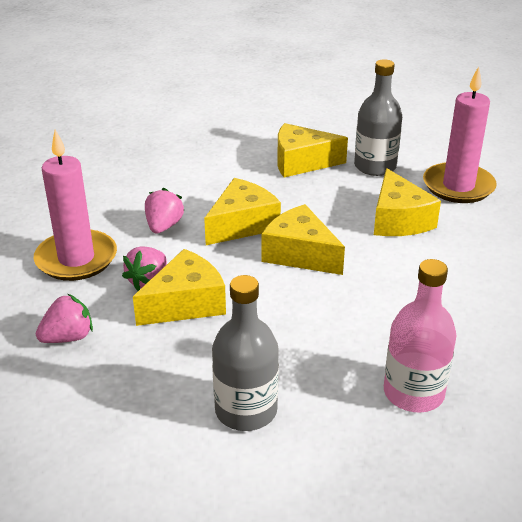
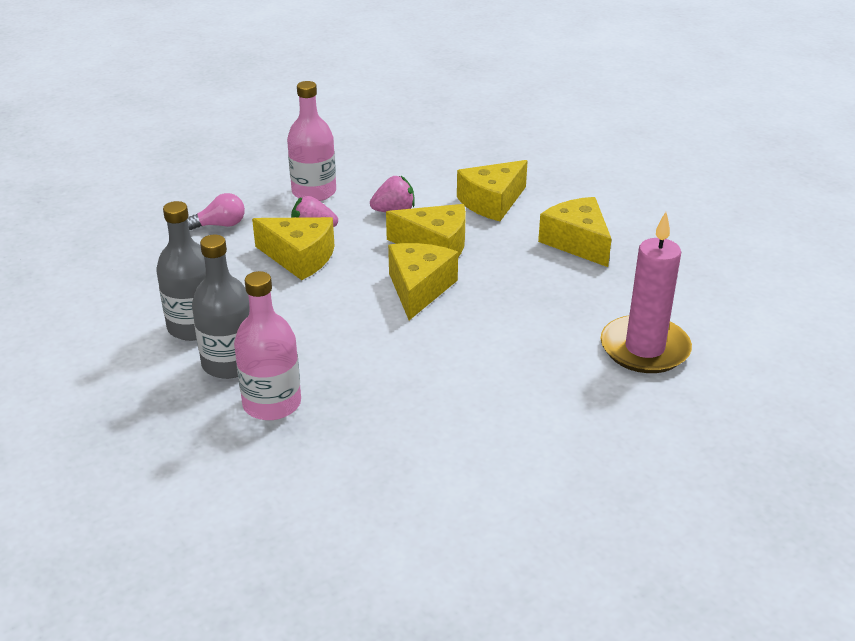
camera: 60 degrees right, 0 degrees up
(68, 337) = (220, 225): pink strawberry -> pink light bulb
(76, 259) = (314, 192): pink candle -> pink bottle
(375, 166) = (622, 286): grey bottle -> grey bottle (230, 363)
(398, 220) = (534, 327): yellow cheese -> yellow cheese (492, 202)

